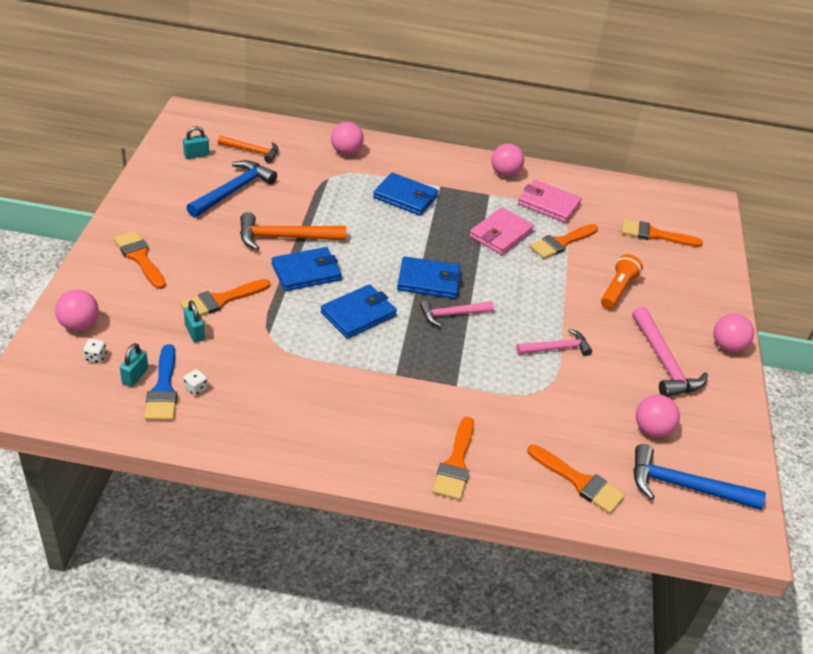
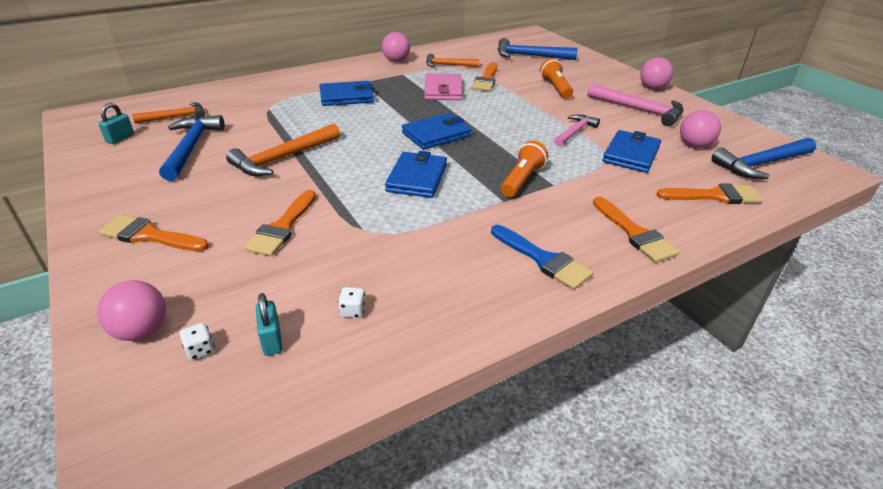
camera: 35 degrees left, 5 degrees down
(163, 388) = (318, 332): blue brush -> blue brush (542, 259)
(194, 333) = (289, 265): turquoise padlock -> none
(306, 272) = (334, 172): blue wallet -> blue wallet (631, 154)
(346, 152) = (262, 89): pink ball -> none
(437, 365) = (522, 180): none -> orange flashlight
(452, 314) = (483, 145): pink hammer -> none
(548, 204) = (448, 65): pink wallet -> orange hammer
(655, 235) = (530, 56): orange brush -> blue hammer

